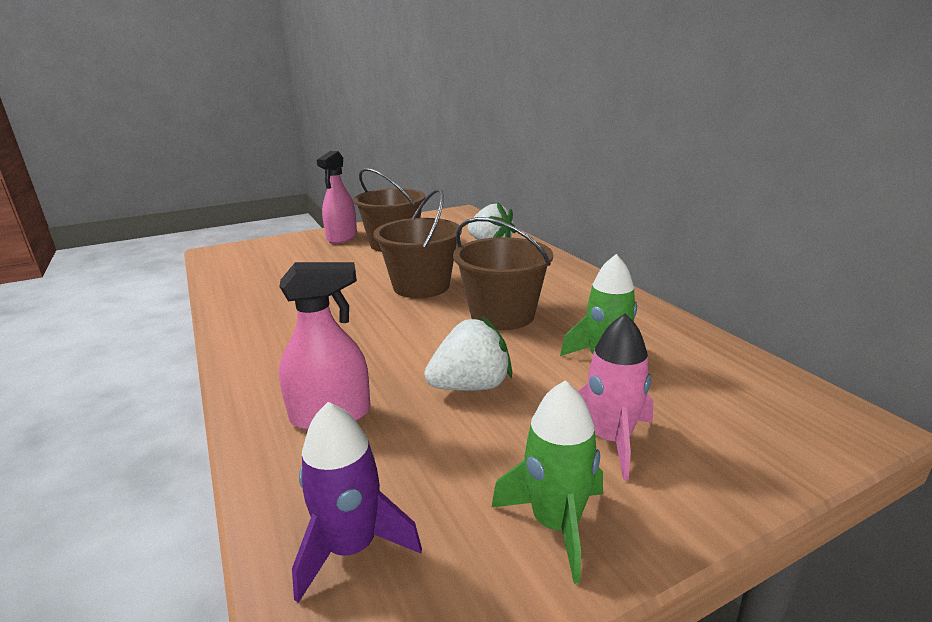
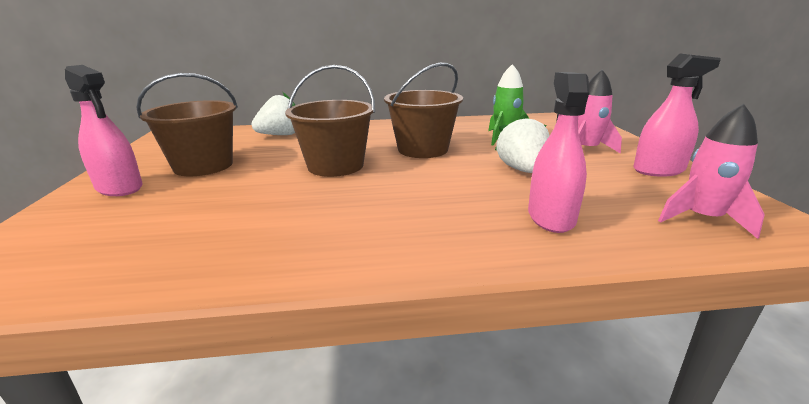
camera: 70 degrees left, 0 degrees up
(352, 547) = (702, 219): purple rocket -> pink rocket
(556, 524) = (658, 170): green rocket -> pink spray bottle

